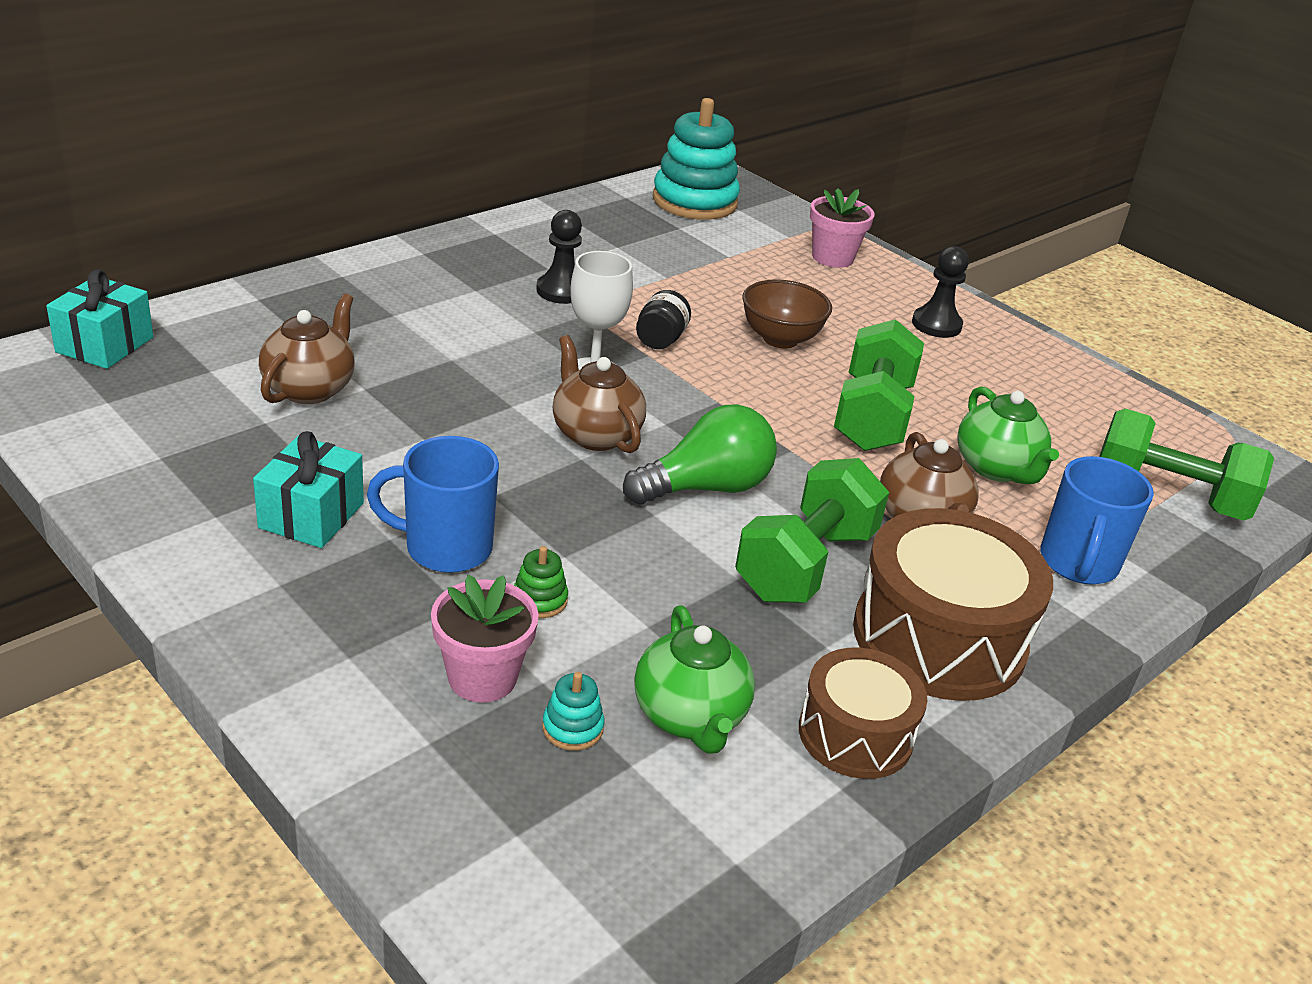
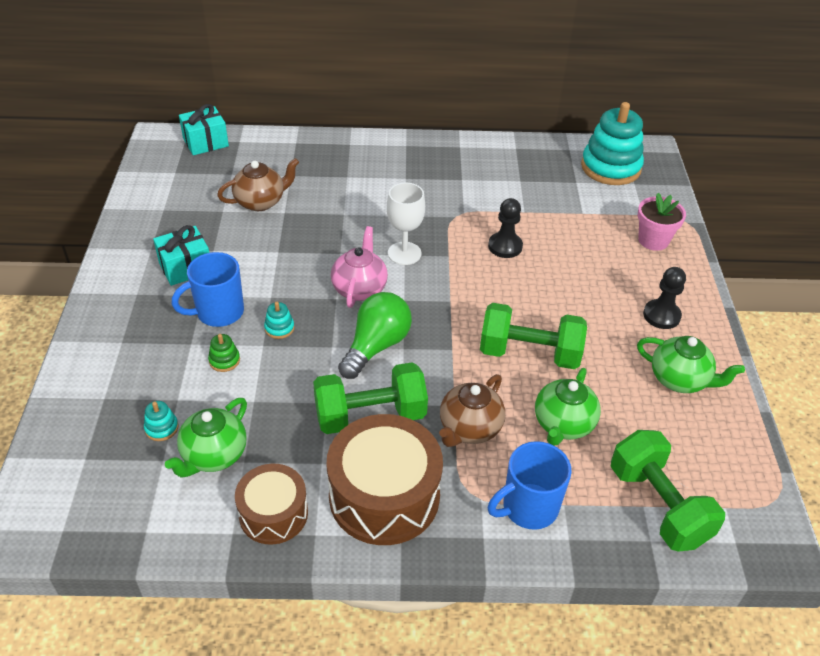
camera: 45 degrees right, 10 degrees up
(445, 548) = (218, 312): blue mug -> blue mug turned 75 degrees counterclockwise
(482, 677) = (157, 382): pink flower pot -> none
(558, 526) = (279, 328): none -> turquoise stacking toy
(561, 291) = (451, 197): black pawn -> black pawn (505, 246)
(595, 434) = (359, 288): brown teapot -> pink teapot
(660, 339) = (467, 249): black jar -> none
(706, 488) = (376, 346): green light bulb -> green light bulb turned 75 degrees counterclockwise
(780, 339) = (540, 280): brown bowl -> none
(872, 416) = (529, 353): green dumbbell -> green dumbbell turned 45 degrees clockwise
(1031, 376) = (680, 380): none -> green teapot

